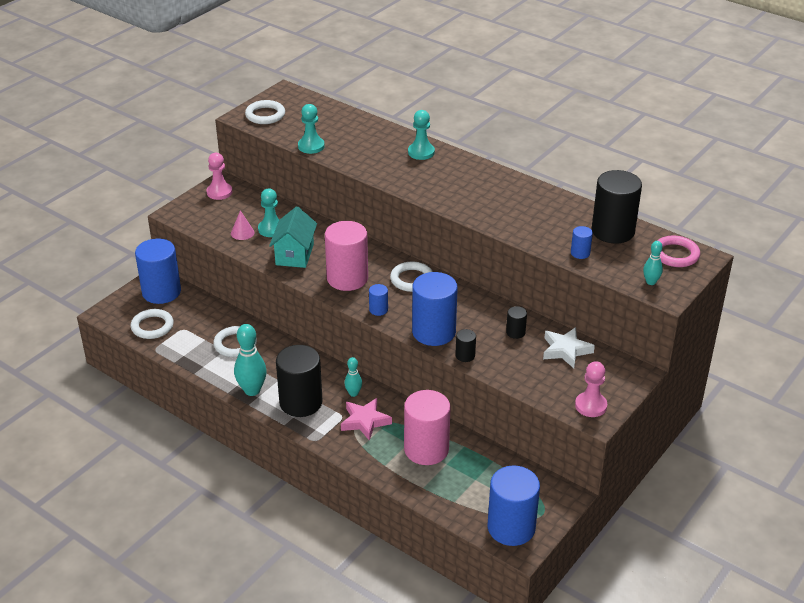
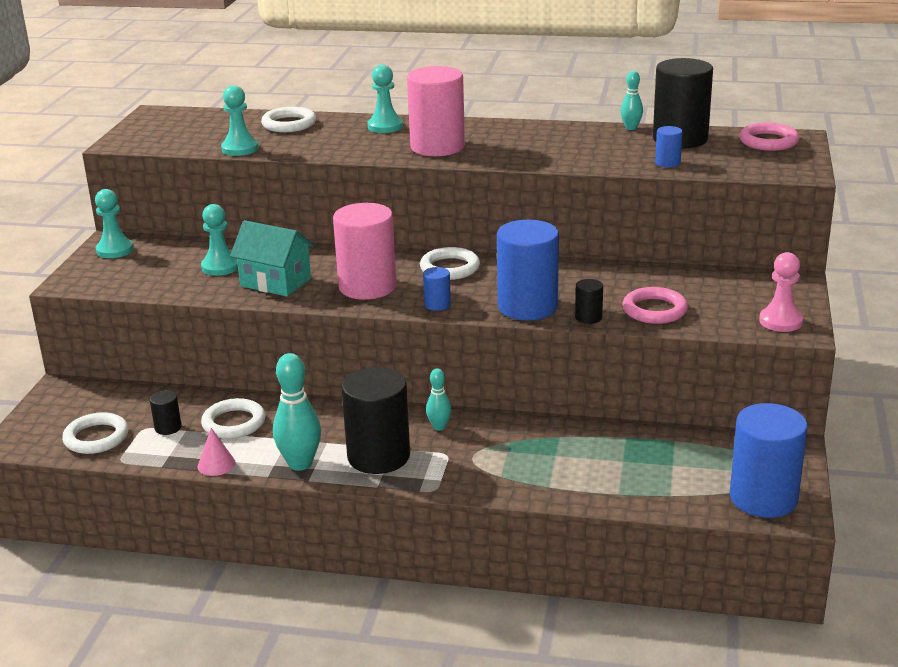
camera: 25 degrees left, 10 degrees down
(161, 292) = (80, 398): blue cylinder -> none
(219, 192) = (115, 250): pink pawn -> turquoise pawn
(242, 233) = (183, 279): pink cone -> pink cone (216, 464)
(265, 115) = (149, 136): white ring -> white ring (289, 124)
(295, 254) = (275, 282): turquoise house -> turquoise house turned 45 degrees counterclockwise
(365, 421) = (481, 450): pink star -> none
(426, 449) = (584, 454): pink cylinder -> pink cylinder (437, 147)
(514, 365) = (654, 310): none -> pink ring
(515, 332) = (623, 282): black cylinder -> black cylinder (168, 428)
(566, 350) = (697, 282): white star -> none
(650, 282) = (772, 167): turquoise bowling pin -> turquoise bowling pin (631, 128)

